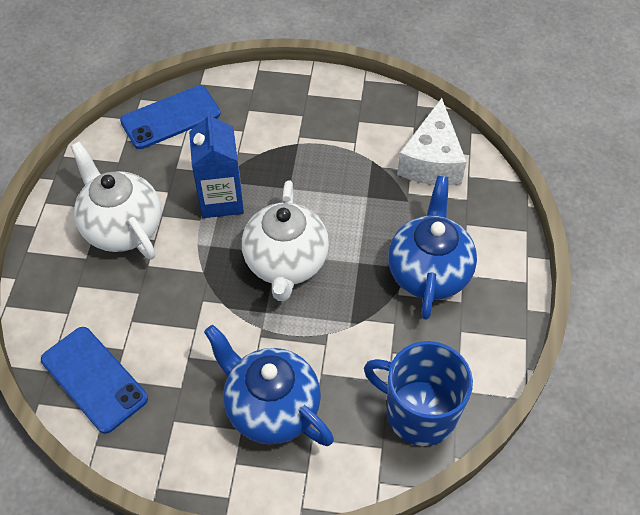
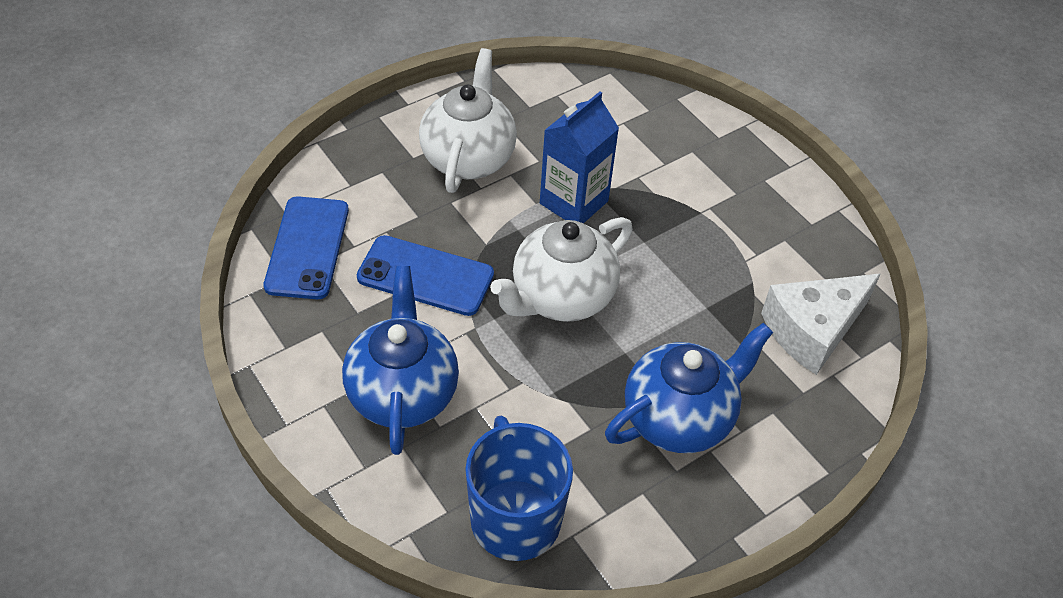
camera: 45 degrees right, 5 degrees down
(170, 117) = (616, 106): blue phone -> blue phone (425, 276)

